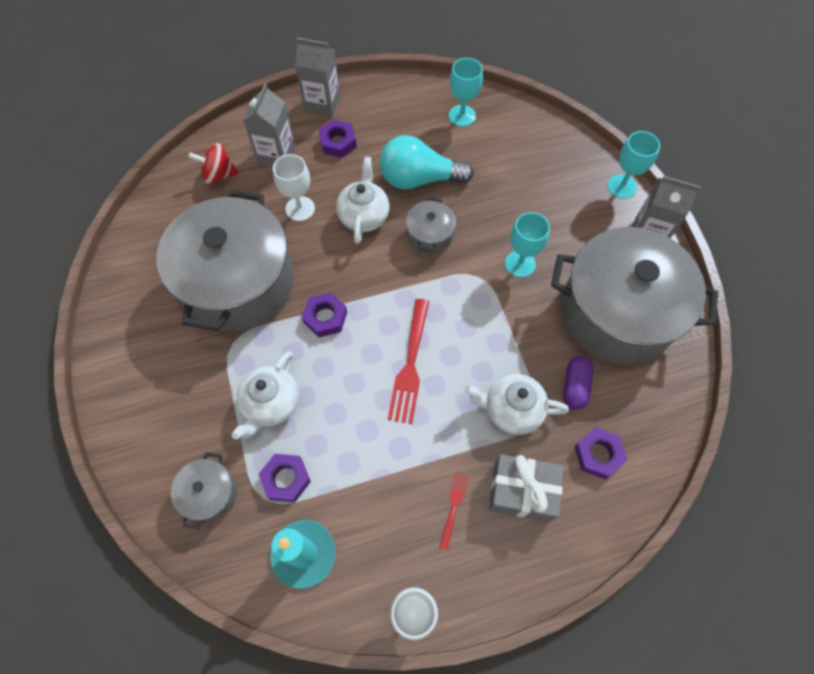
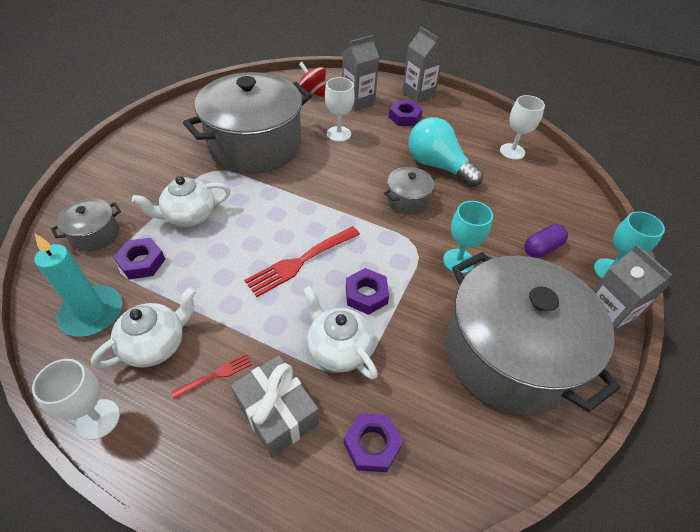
camera: 40 degrees right, 15 degrees down
(325, 317) = (281, 196): purple nut -> purple nut (366, 295)
(364, 216) = (375, 162): white teapot -> white teapot (156, 344)
(462, 116) = (512, 151): turquoise goblet -> white goblet
(575, 386) = (410, 376): purple capsule -> purple capsule (542, 248)

